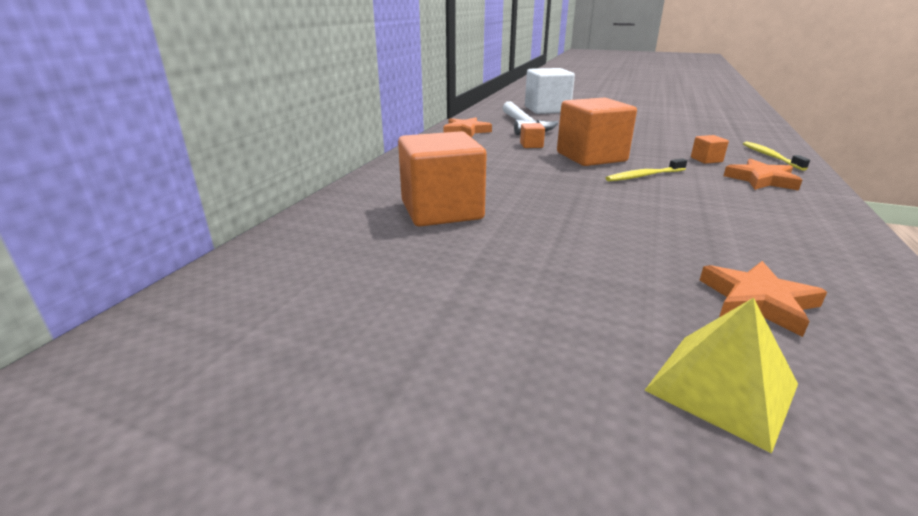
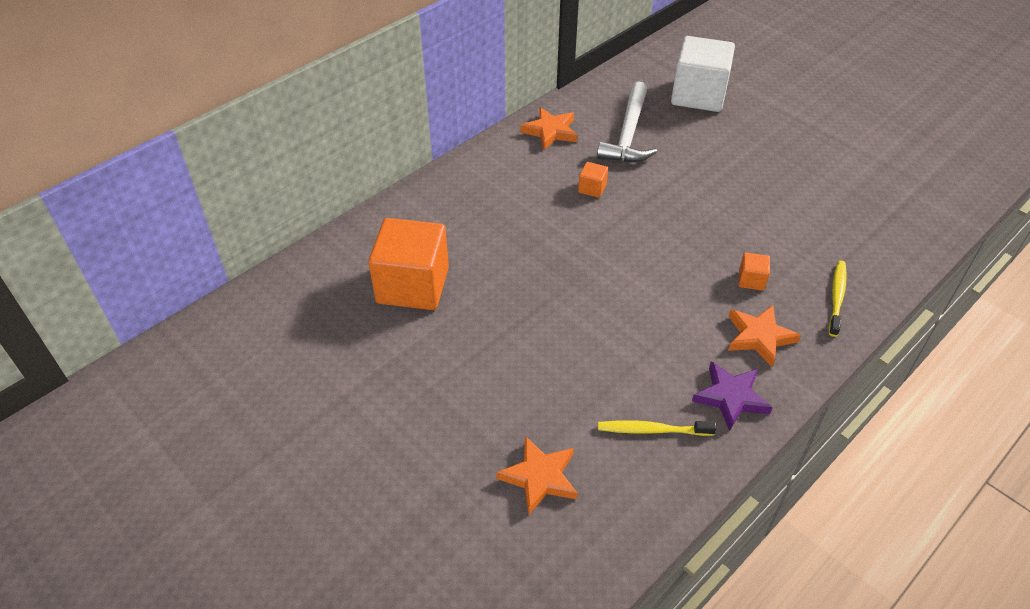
camera: 25 degrees right, 20 degrees up
(591, 157) = (631, 234): orange cube -> none
(644, 176) = (645, 289): yellow toothbrush -> yellow toothbrush (652, 430)
(721, 387) = (434, 525): yellow pyramid -> none
(804, 210) = (731, 397): none -> purple star

